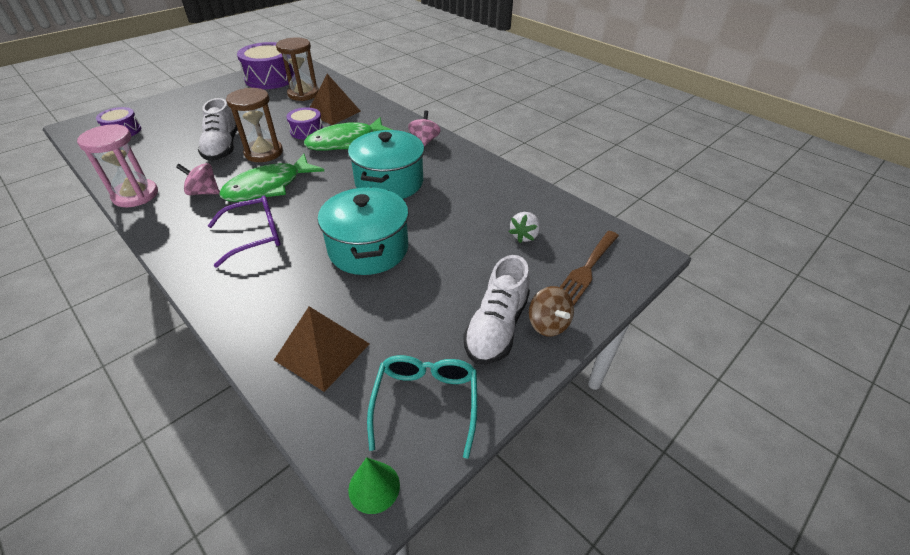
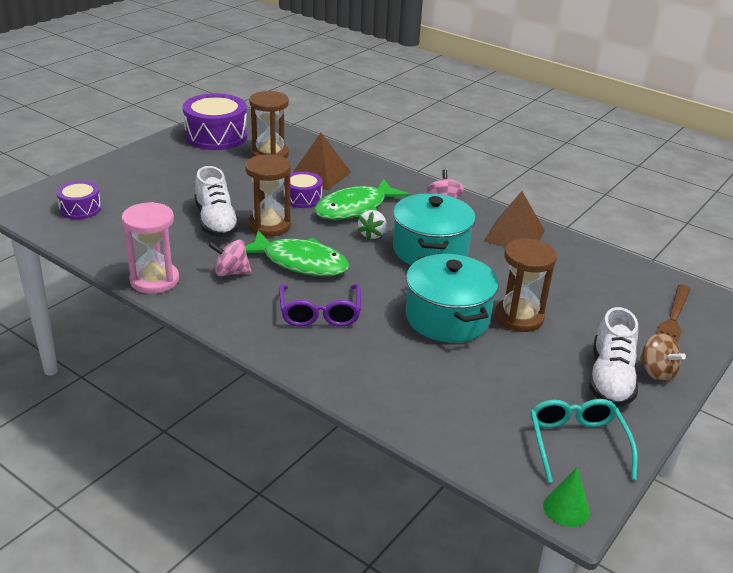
camera: 10 degrees left, 10 degrees down
(255, 236) = (320, 313): purple glasses -> purple glasses turned 120 degrees clockwise
(268, 187) = (300, 262): green fish -> green fish turned 105 degrees counterclockwise
(322, 351) = (457, 412): brown pyramid -> brown pyramid (514, 235)
(436, 253) = (519, 317): none -> brown hourglass
(524, 236) = (598, 295): white strawberry -> white strawberry (372, 234)

